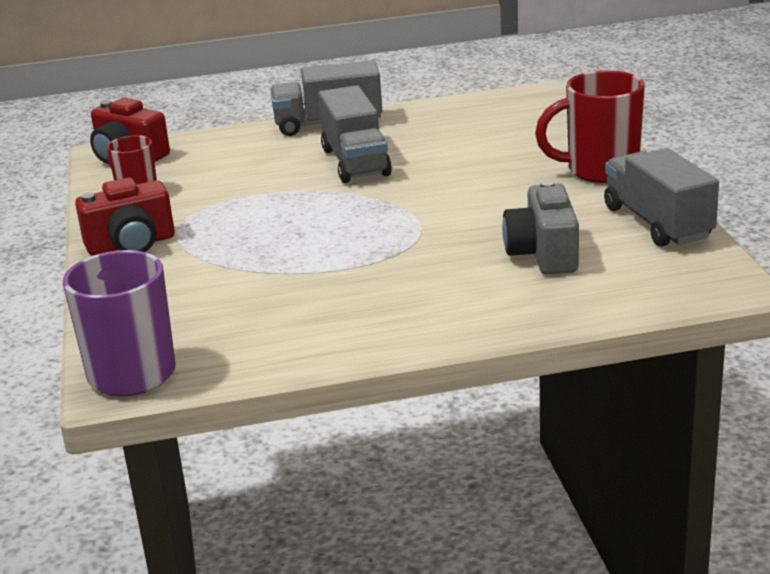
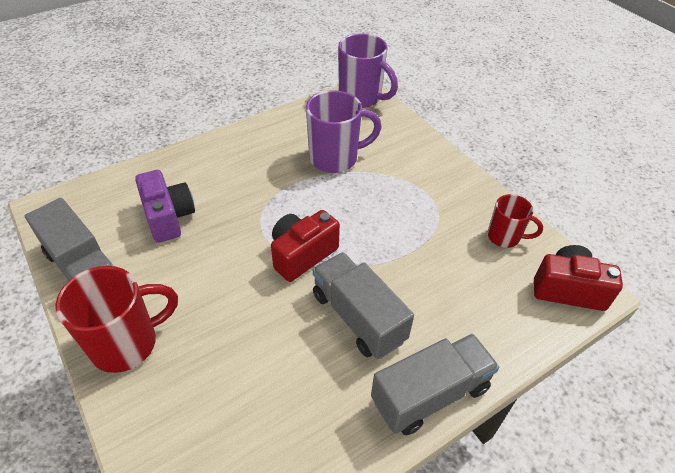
camera: 155 degrees right, 20 degrees up
(131, 245) = (449, 180): red camera -> red camera (302, 254)
(264, 288) = (335, 158): none -> purple mug
(543, 254) = (168, 217): grey camera -> purple camera

